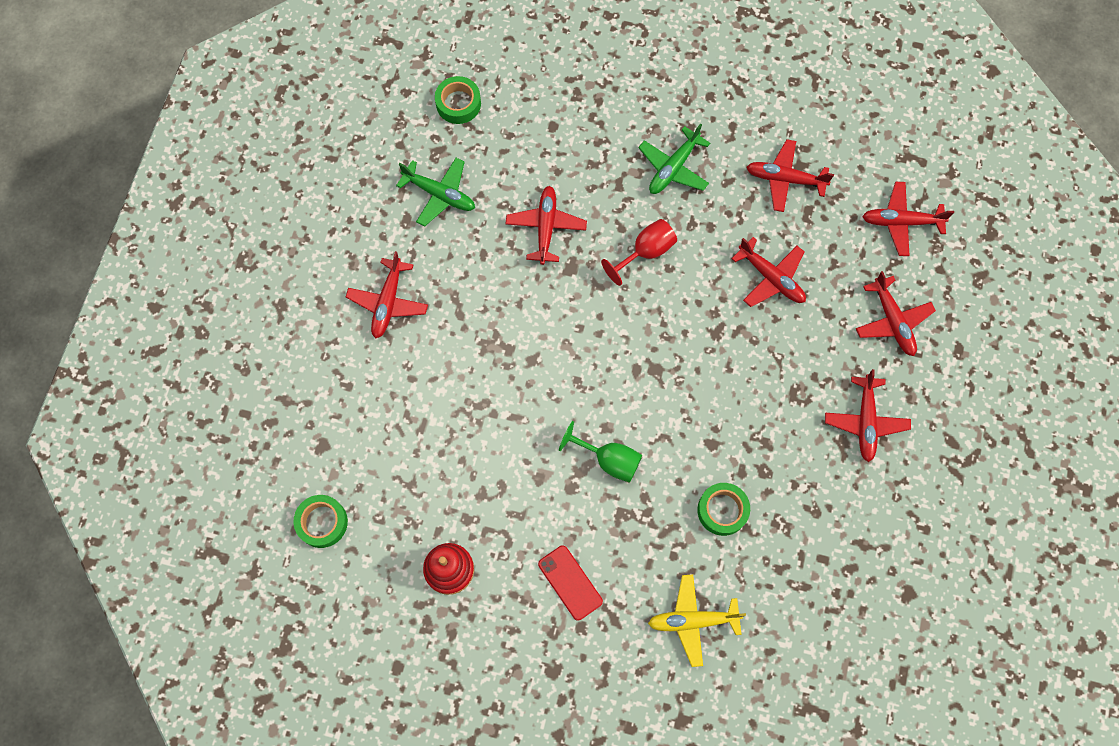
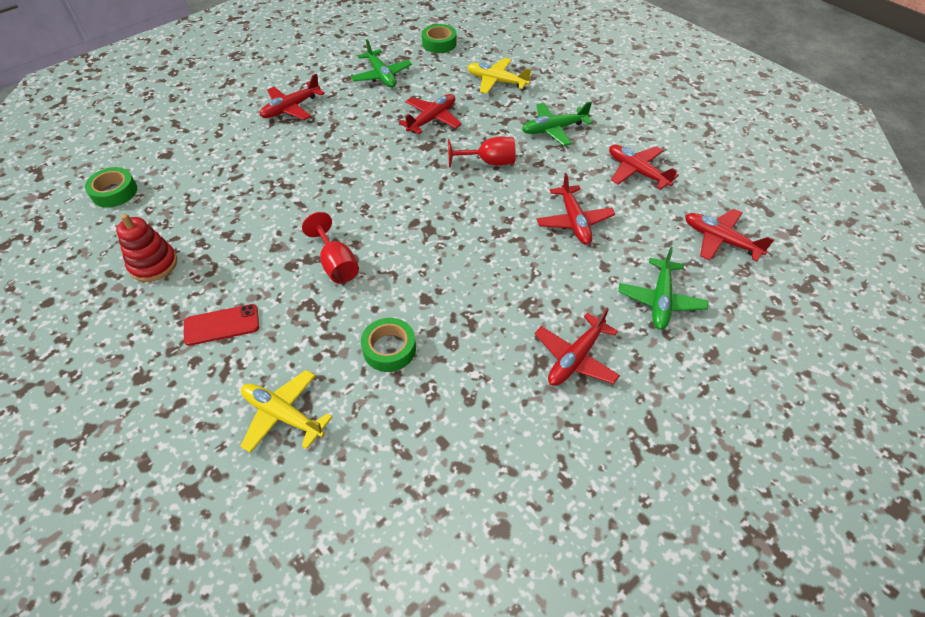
camera: 35 degrees right, 20 degrees down
(567, 130) = (496, 81): none -> yellow plane
(570, 582) = (222, 325): red phone -> red phone turned 75 degrees clockwise
(609, 460) = (336, 264): green goblet -> red goblet
(892, 321) = (660, 300): red plane -> green plane

